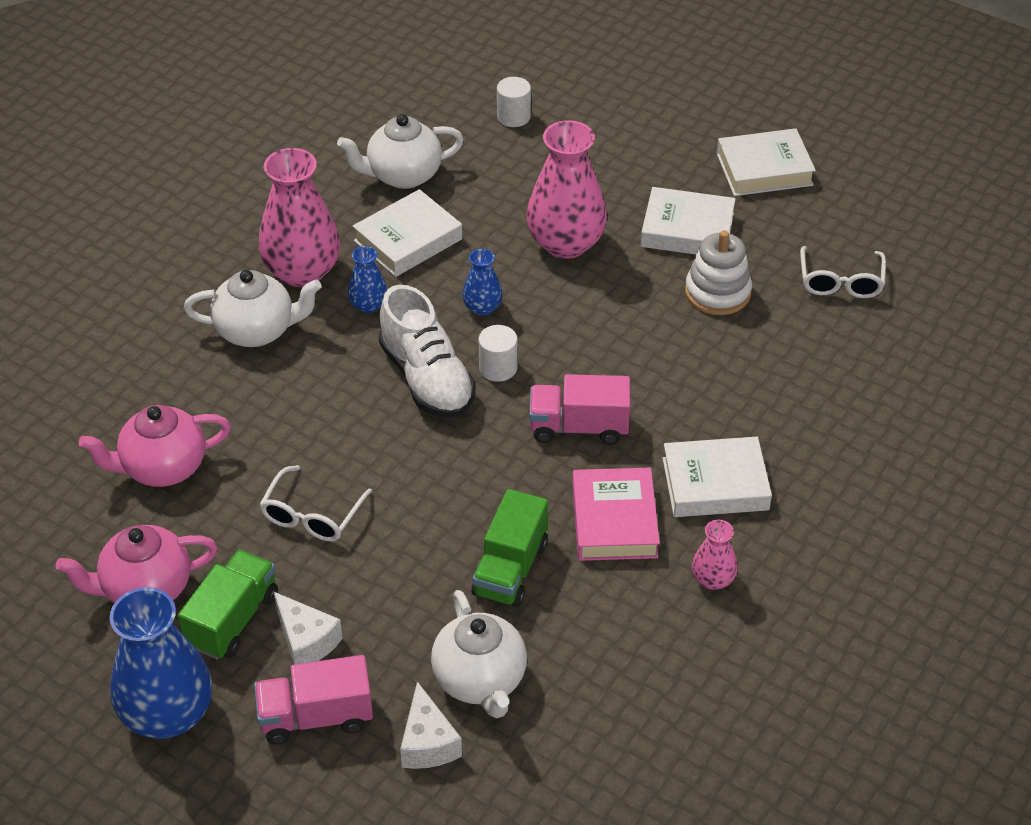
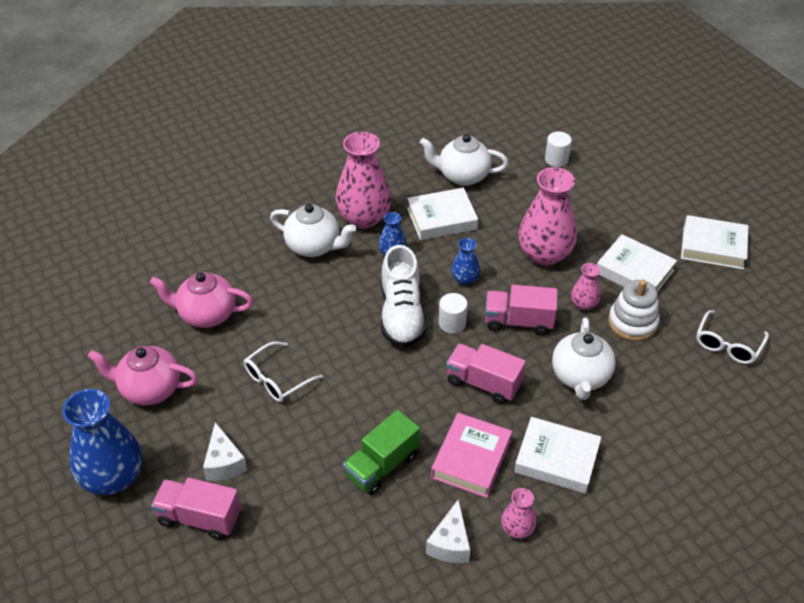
camera: 25 degrees right, 0 degrees up
(232, 620) = (188, 430): green truck -> none
(427, 743) = (258, 567): white cheese -> white cheese (450, 543)
(480, 680) = (317, 537): white teapot -> white teapot (580, 377)
(580, 338) = (518, 322): none -> pink truck
(647, 290) = (584, 304): none -> pink vase

